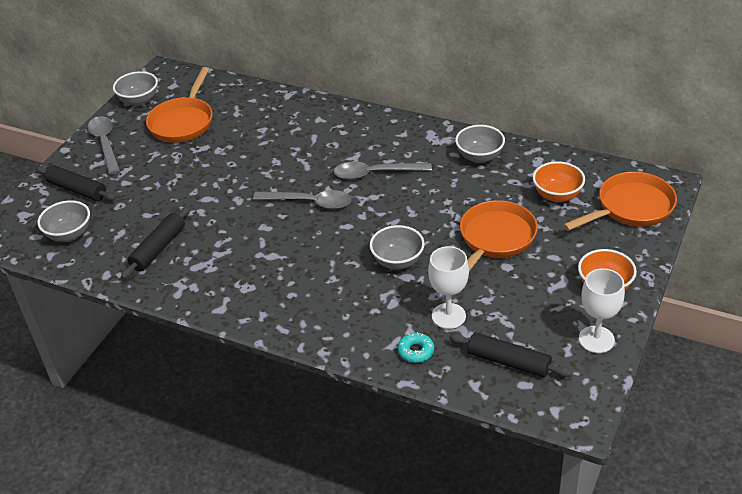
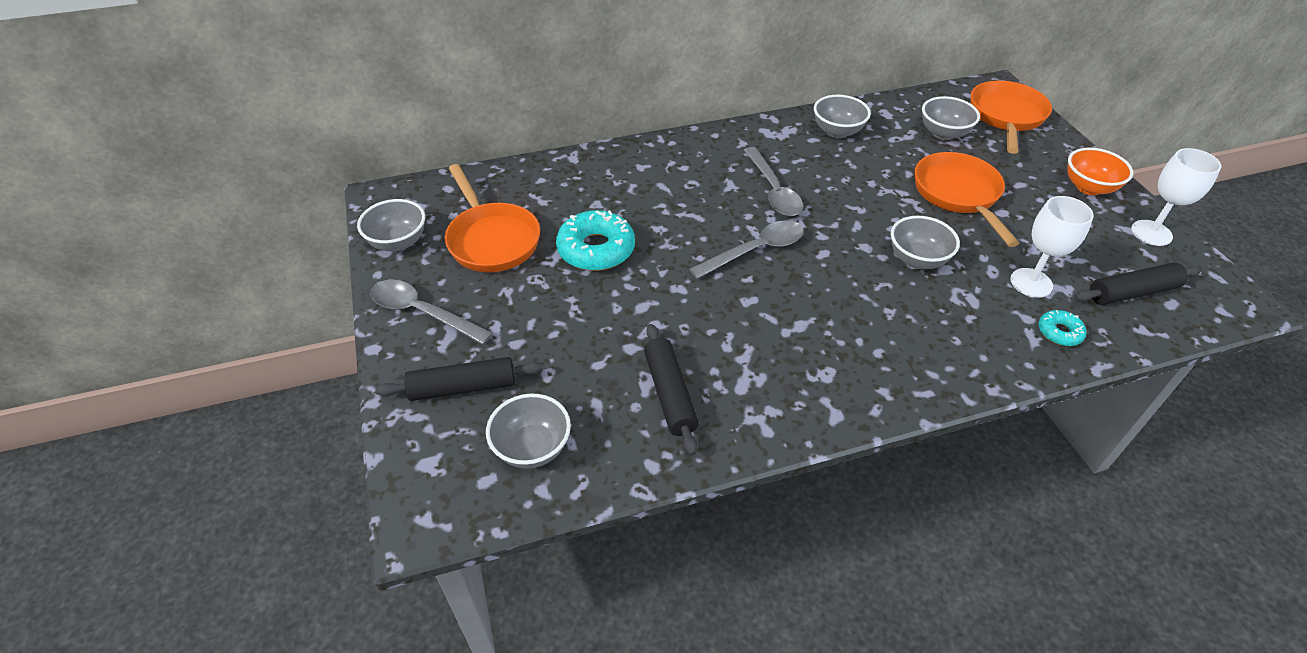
camera: 45 degrees left, 5 degrees up
(226, 155) = (596, 249): none -> turquoise donut
(375, 173) = (773, 190): grey spoon -> grey spoon turned 60 degrees counterclockwise
(557, 195) = (943, 133): orange bowl -> grey bowl

